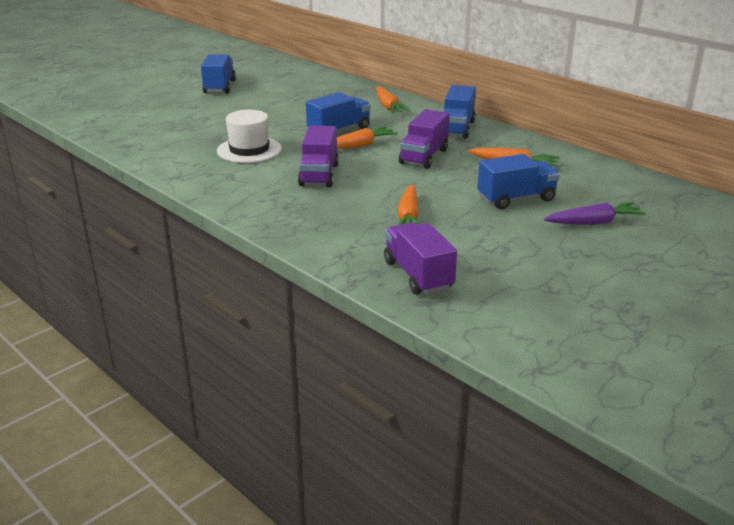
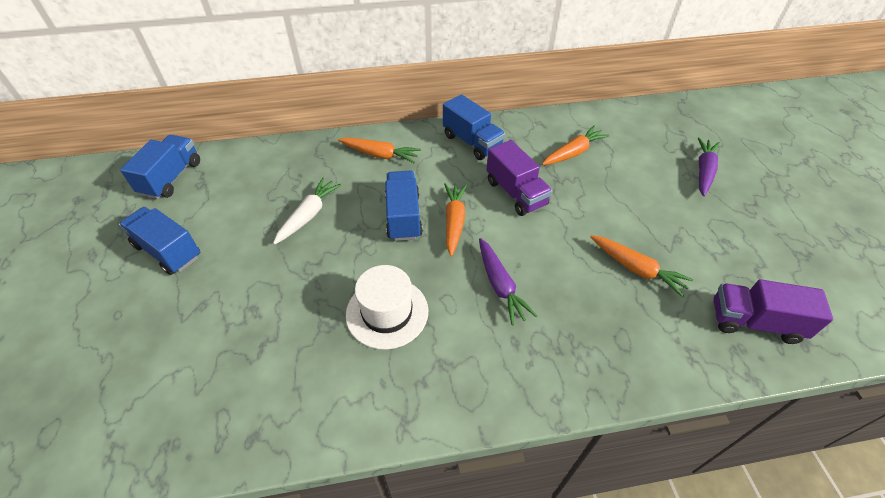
camera: 55 degrees left, 20 degrees up
(298, 107) = (309, 215): none -> white carrot
(319, 175) = (500, 285): purple truck -> purple carrot
(516, 199) = (639, 186): blue truck -> blue truck (171, 178)

